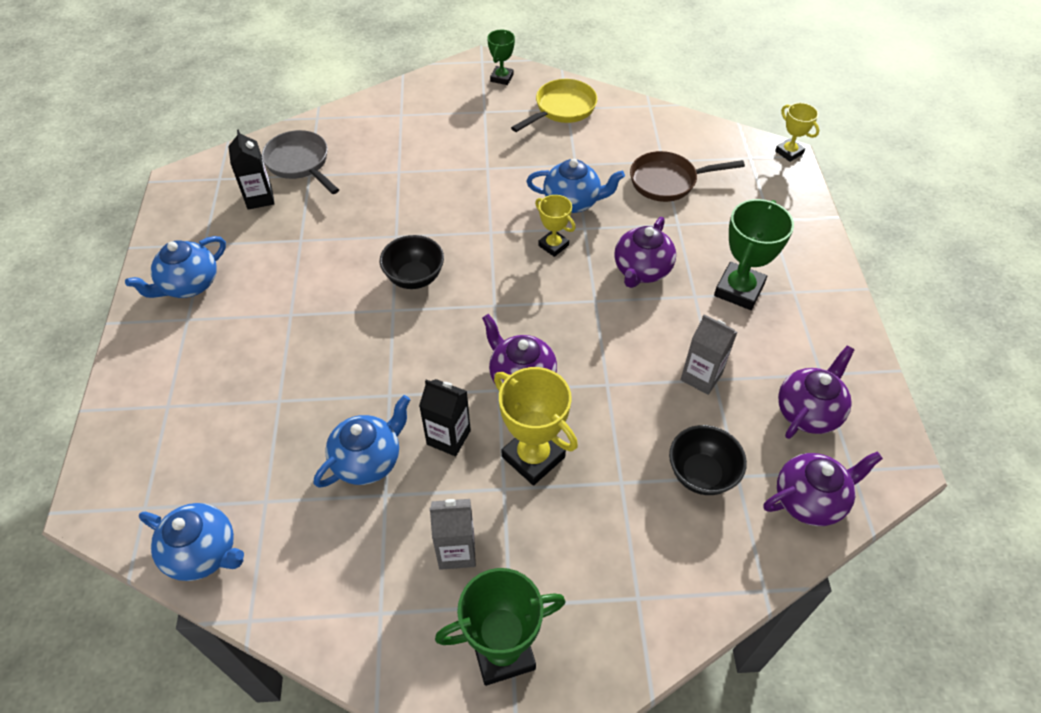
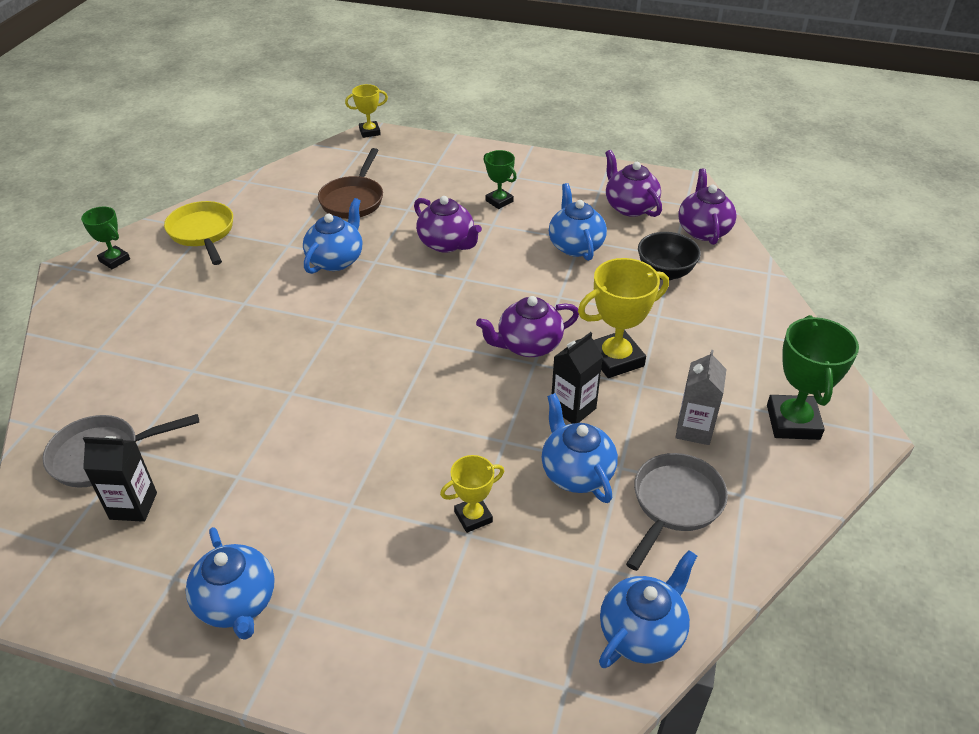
camera: 70 degrees left, 10 degrees down
(352, 551) = (674, 504): none -> grey pan
(414, 277) = (361, 390): black bowl -> none
(553, 245) = (383, 286): yellow trophy -> yellow trophy (473, 517)
(701, 377) = (575, 245): grey carton -> blue teapot
(739, 290) = (499, 201): green trophy -> green trophy, size x0.58

